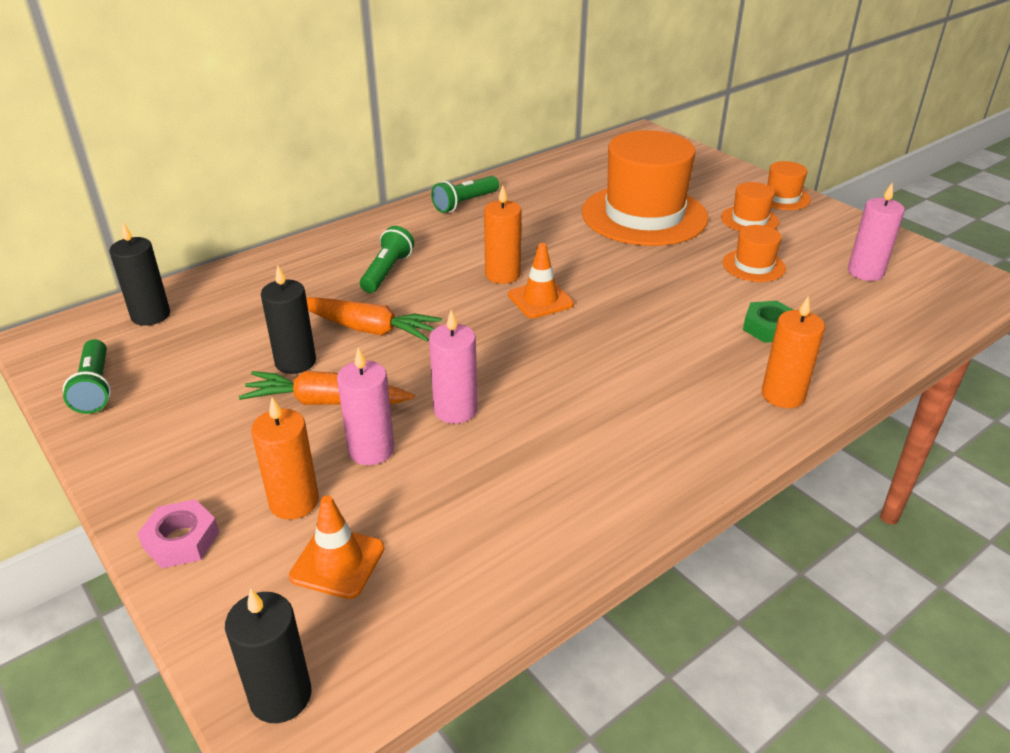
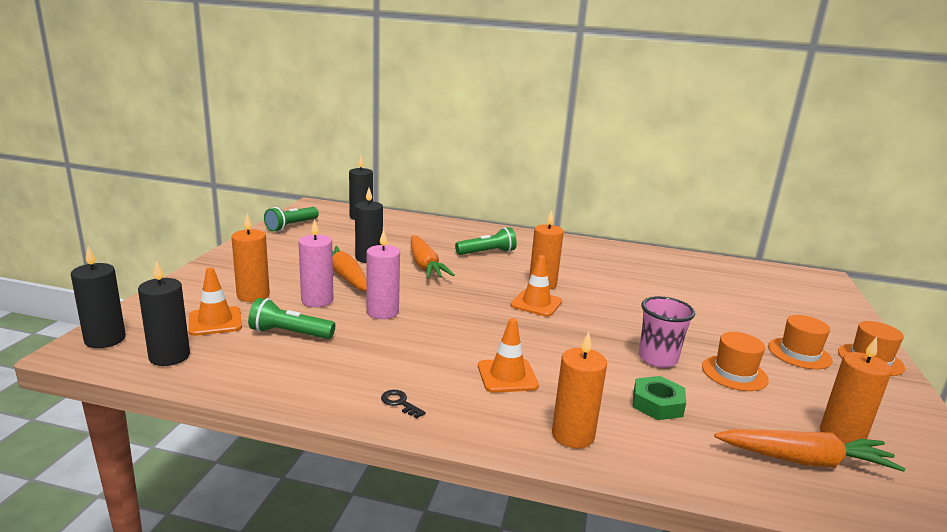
camera: 50 degrees right, 15 degrees down
(181, 540) = (200, 279): pink nut -> none
(398, 635) = (169, 356): none -> black candle
(465, 203) = (599, 250): green flashlight -> green flashlight (289, 333)
(644, 215) = (710, 309): orange hat -> none
(658, 475) = (400, 403): none -> black key
(663, 385) = (507, 376): none -> orange traffic cone
(702, 289) = (657, 359): none -> pink cup
(865, 272) = (841, 436): pink candle -> orange candle
(883, 305) = (804, 460): none -> orange carrot

